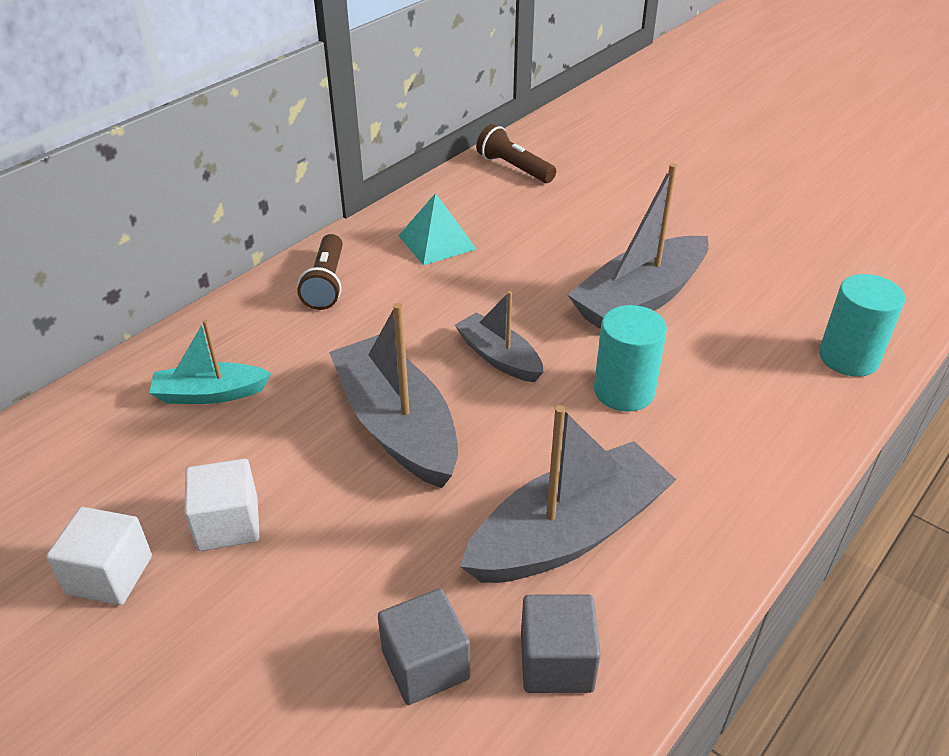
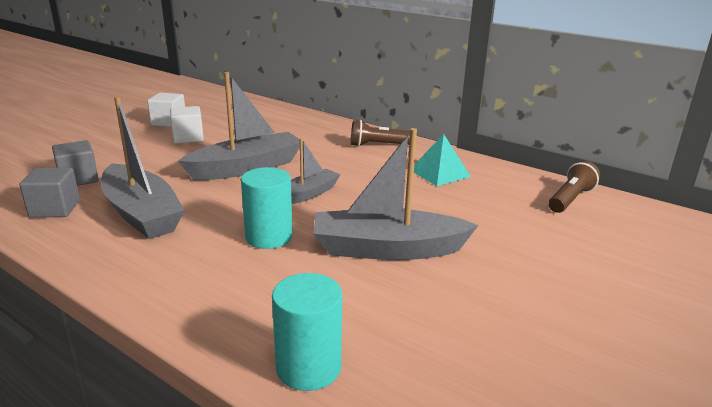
camera: 85 degrees right, 15 degrees down
(210, 394) = (279, 128): turquoise boat -> none
(639, 299) = (387, 249): grey boat -> grey boat turned 45 degrees counterclockwise

